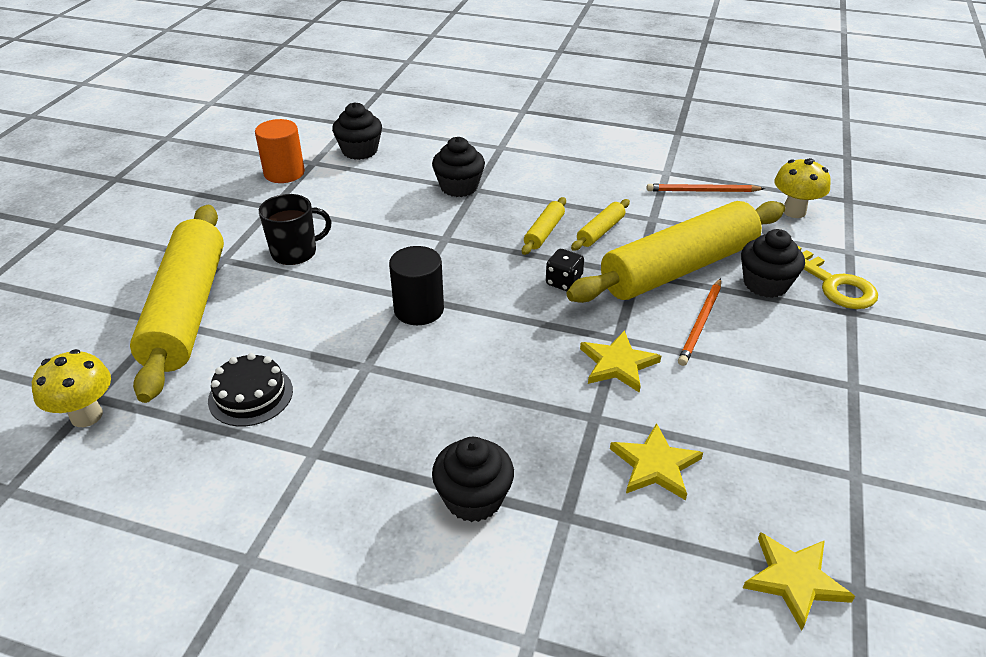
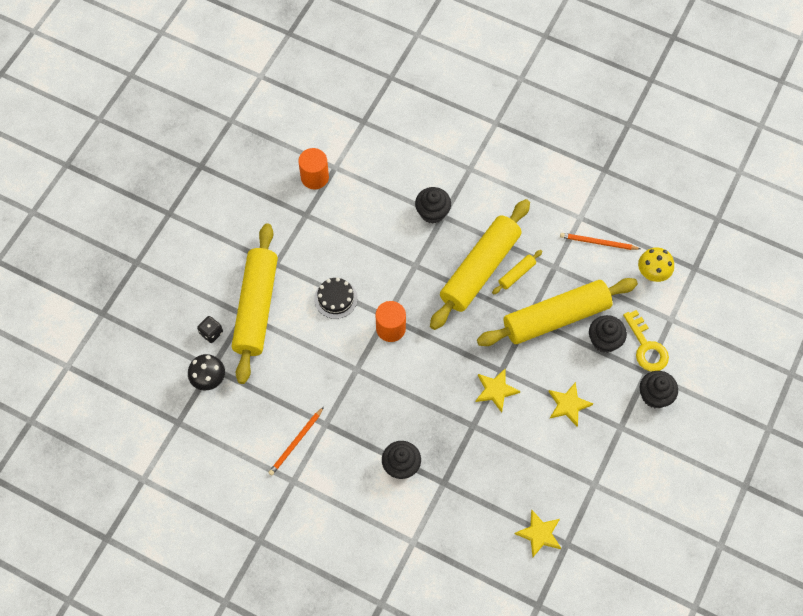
camera: 10 degrees right, 25 degrees up
(86, 416) = (209, 380): yellow mushroom -> black mushroom
(250, 395) = (293, 380): black cake -> black cake (336, 298)
(295, 251) = (320, 263): black mug -> none
(360, 151) = (368, 158): black cupcake -> black cupcake (655, 395)
(419, 309) = (390, 328): black cylinder -> orange cylinder
(544, 232) = (480, 269): yellow rolling pin -> yellow rolling pin, size x2.47
(563, 282) = (481, 319): black dice -> black dice (211, 333)
(655, 465) = (495, 461): yellow star -> yellow star (568, 405)
(700, 323) = (553, 367): orange pencil -> orange pencil (296, 442)

